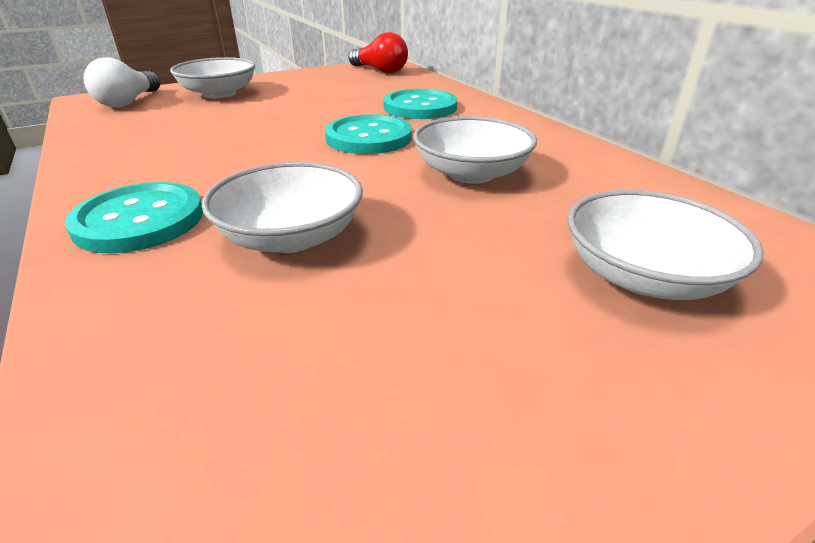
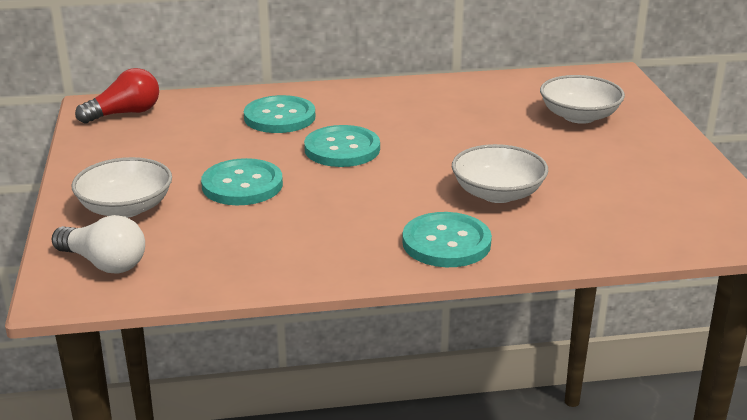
camera: 70 degrees left, 5 degrees down
(269, 116) = (242, 185): none -> turquoise button
(471, 173) = (439, 127): white bowl -> none

